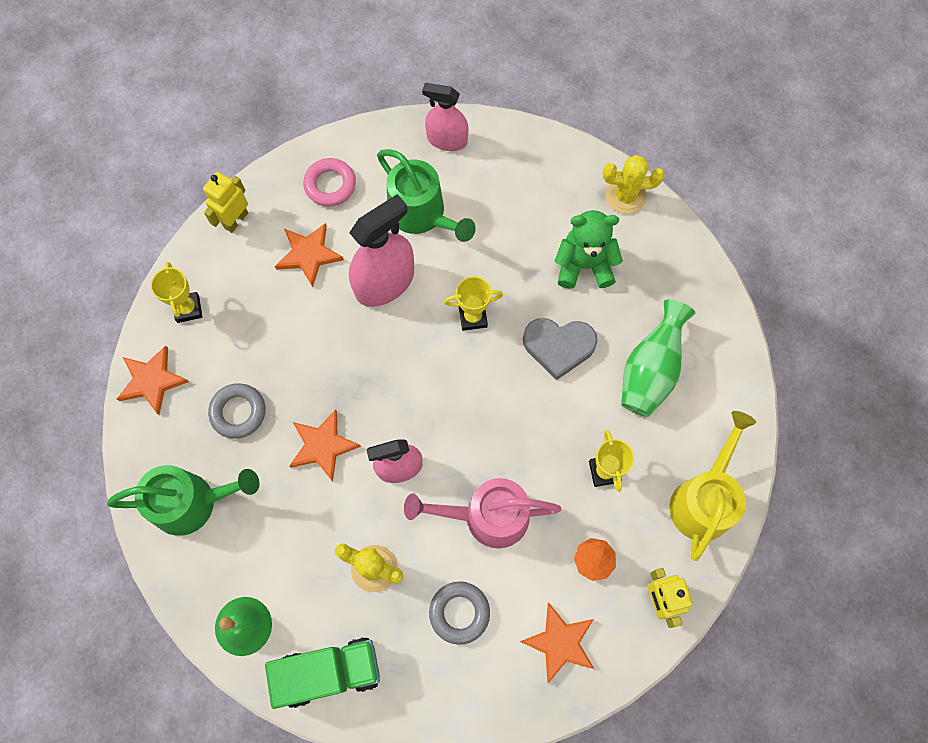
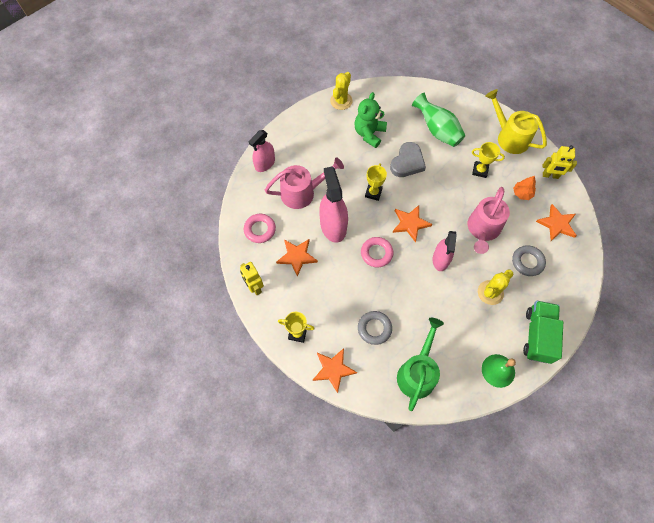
camera: 65 degrees left, 5 degrees down
(323, 446) = (413, 292): orange star -> orange star (410, 223)
(366, 365) = (376, 253): none -> pink ring
(422, 215) = (303, 192): green watering can -> pink watering can

